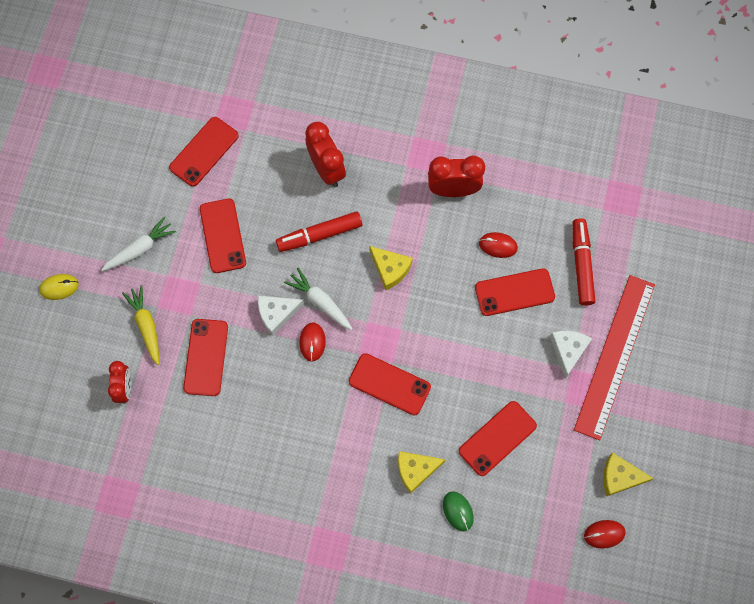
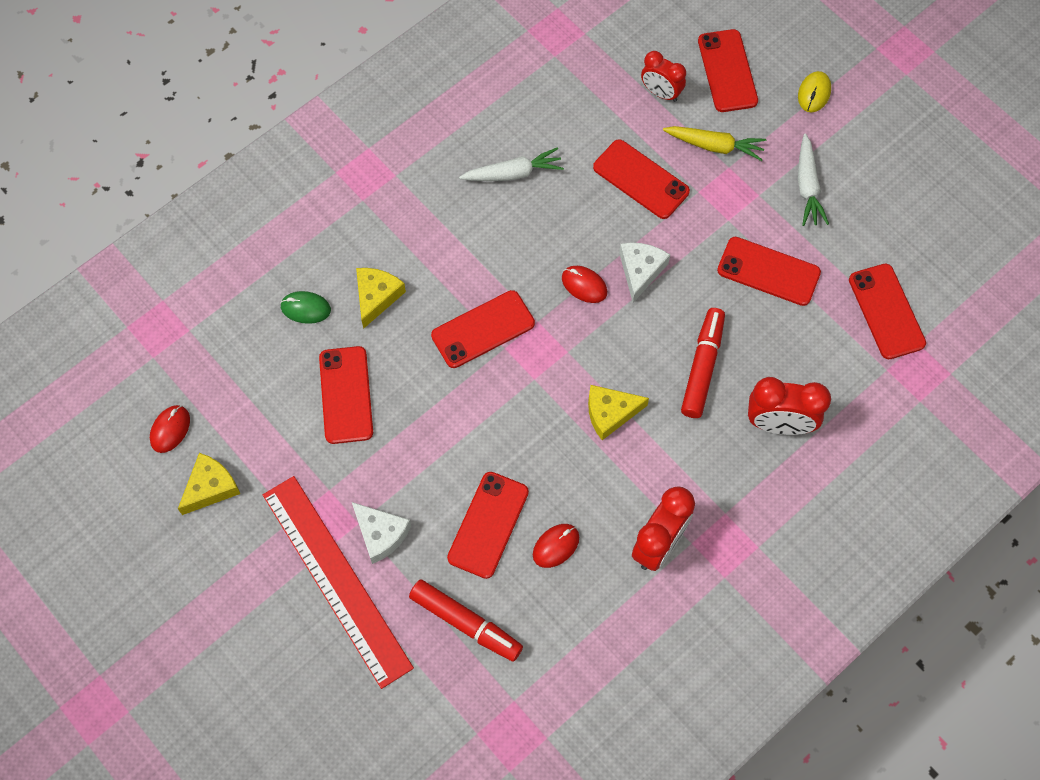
camera: 125 degrees right, 5 degrees down
(76, 355) = (727, 71): none -> red phone
(320, 302) = (623, 320): white carrot -> white carrot (513, 173)

